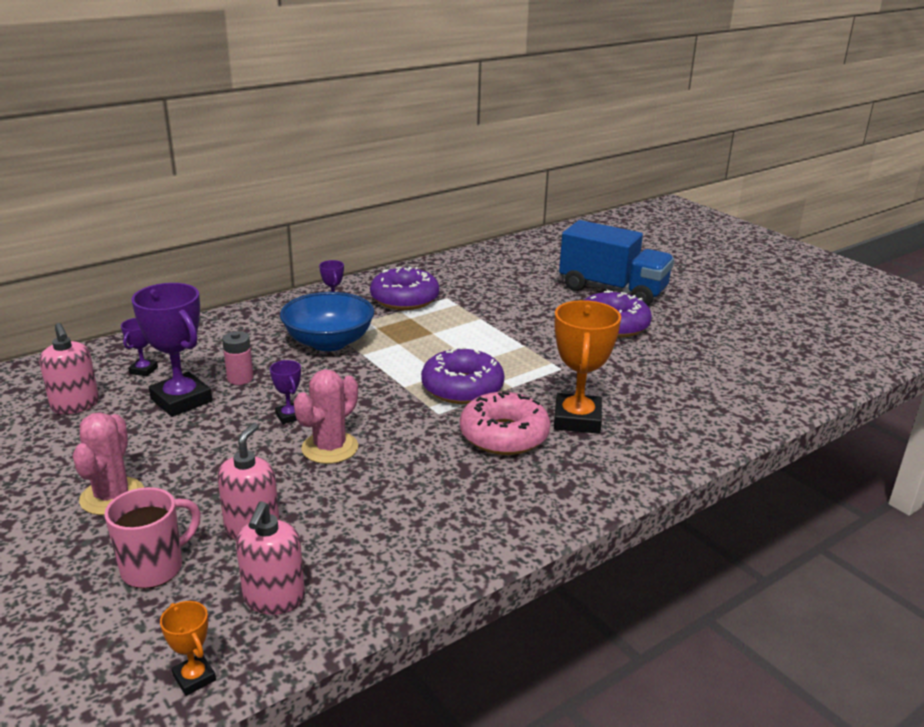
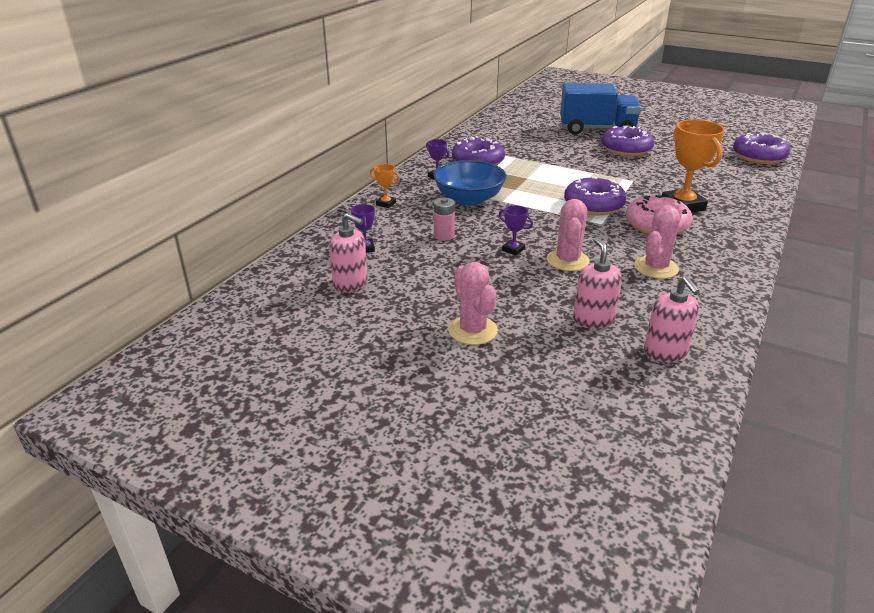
camera: 25 degrees left, 5 degrees up
(154, 568) = (568, 361): pink mug -> none
(181, 400) = (424, 259): purple trophy -> none
(194, 678) = (687, 409): orange trophy -> orange trophy (386, 204)
(420, 489) = (655, 268): none -> pink cactus
(793, 379) = (758, 157): none -> purple donut

